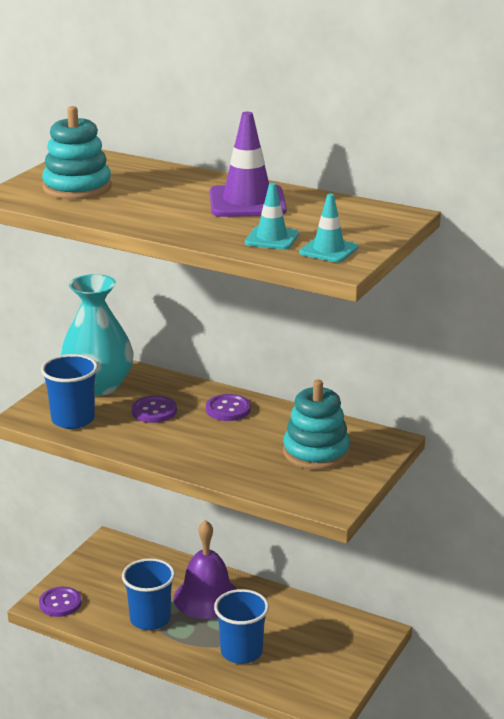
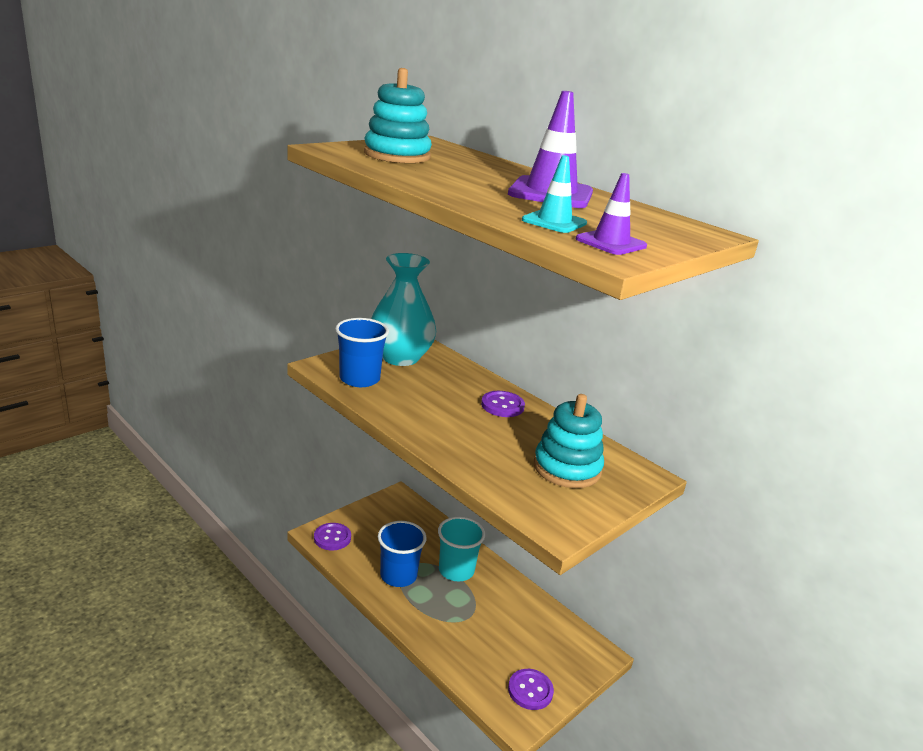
camera: 15 degrees right, 0 degrees up
(154, 411) = (435, 390): purple button -> purple button (530, 690)
(207, 597) = (456, 570): purple bell -> turquoise cup
(241, 652) = (463, 634): blue cup -> none
(328, 250) = (611, 243): turquoise traffic cone -> purple traffic cone

